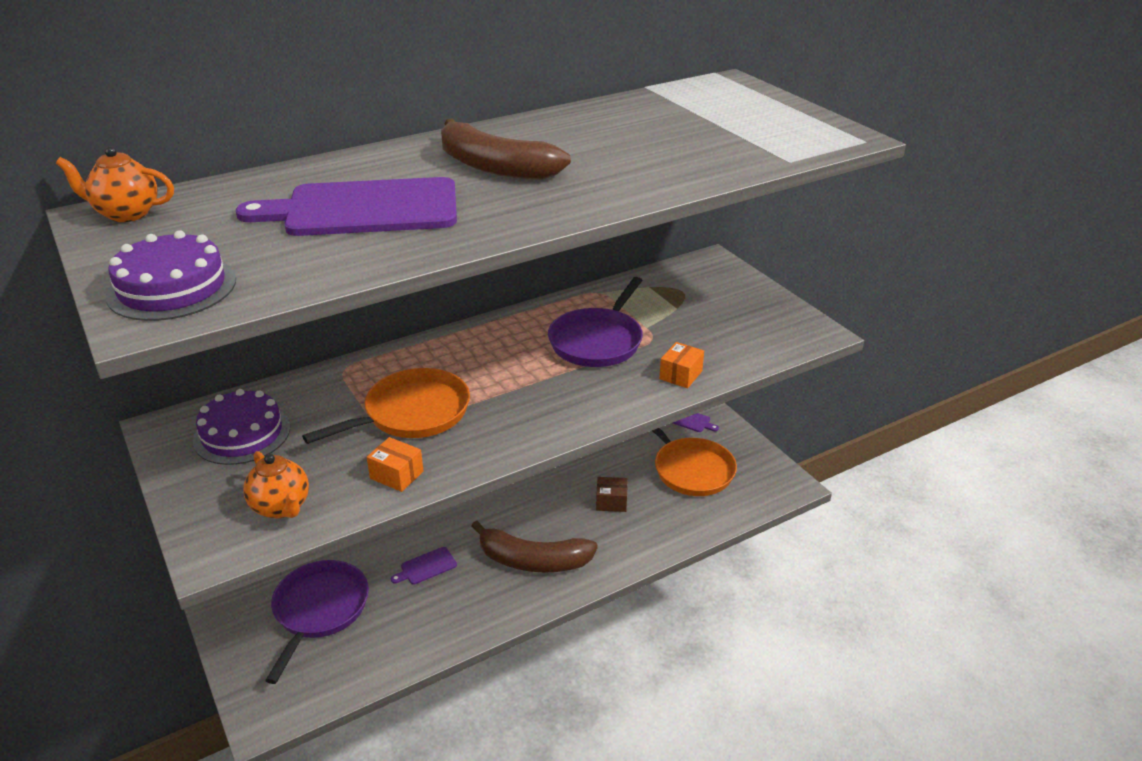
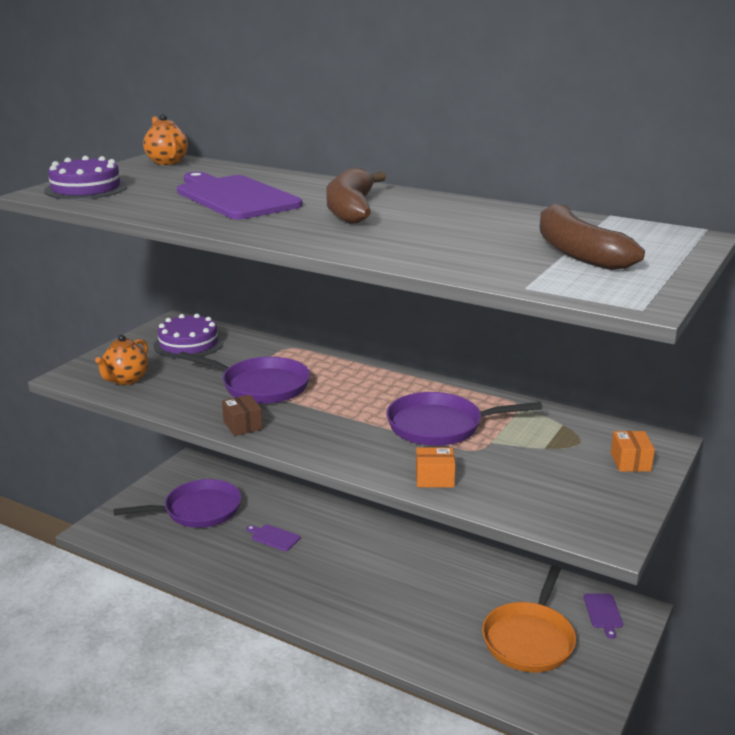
camera: 60 degrees right, 10 degrees down
(397, 475) = (187, 403): orange box -> orange box (630, 462)
(412, 413) = (261, 386): orange pan -> purple pan
(533, 561) = (323, 587): brown banana -> brown banana (576, 252)
(611, 502) = (433, 604): brown box -> brown box (242, 425)

